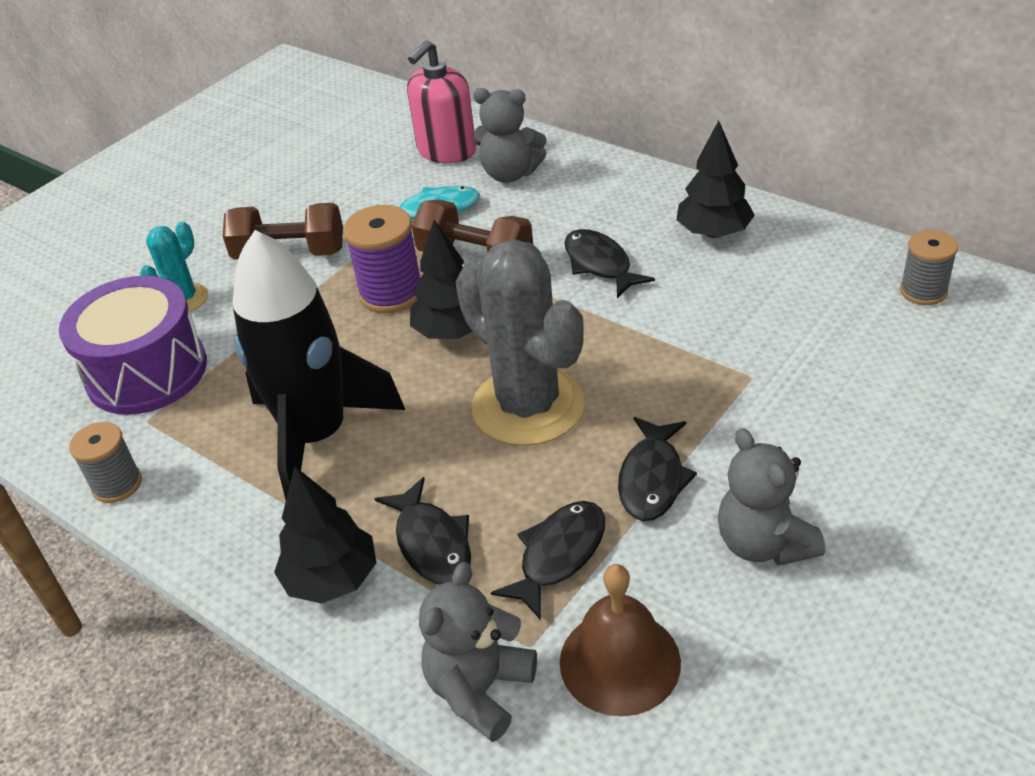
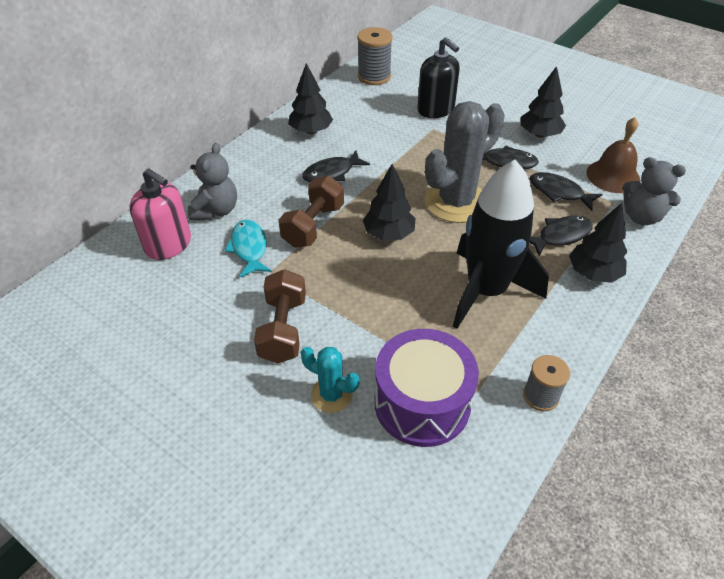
camera: 95 degrees left, 5 degrees up
(391, 293) = (344, 265): purple spool -> none
(763, 543) = (539, 134): grey teddy bear -> black tree
(823, 380) = (436, 109): none -> black soap dispenser
(923, 291) = (374, 76): grey spool -> grey spool, size x1.52

